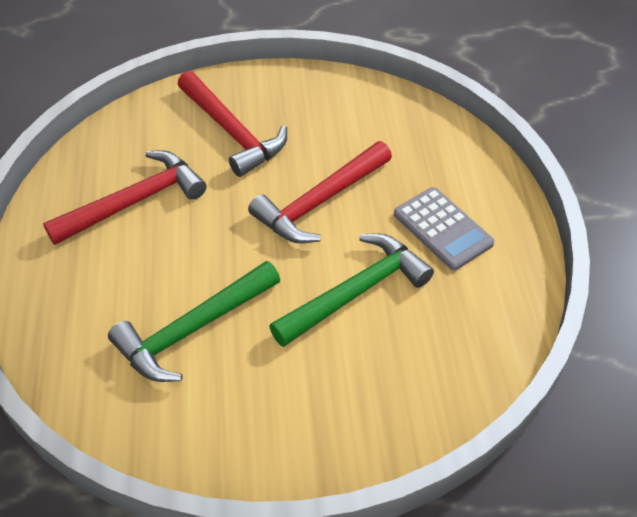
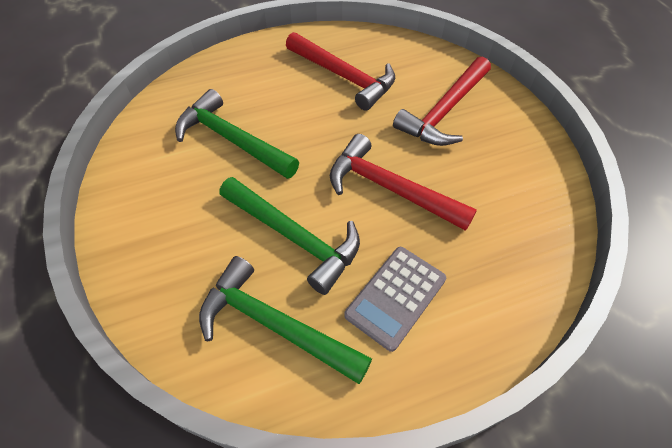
camera: 75 degrees right, 5 degrees up
(451, 324) = (275, 325): none -> green hammer

